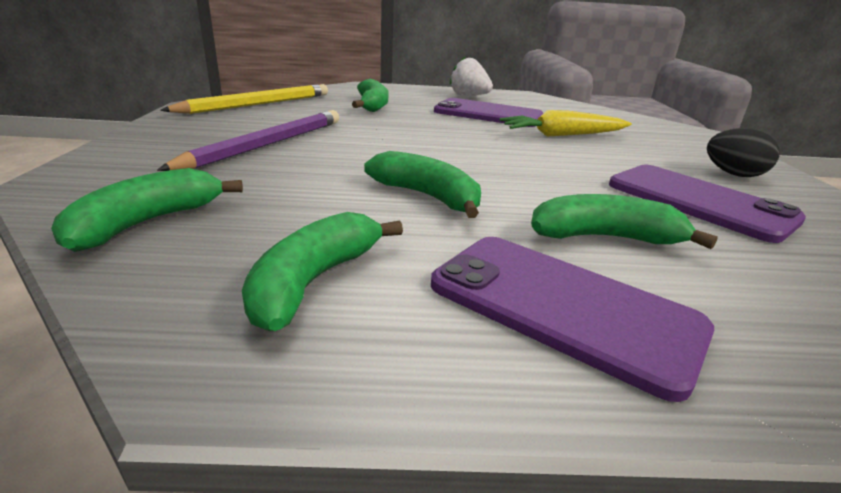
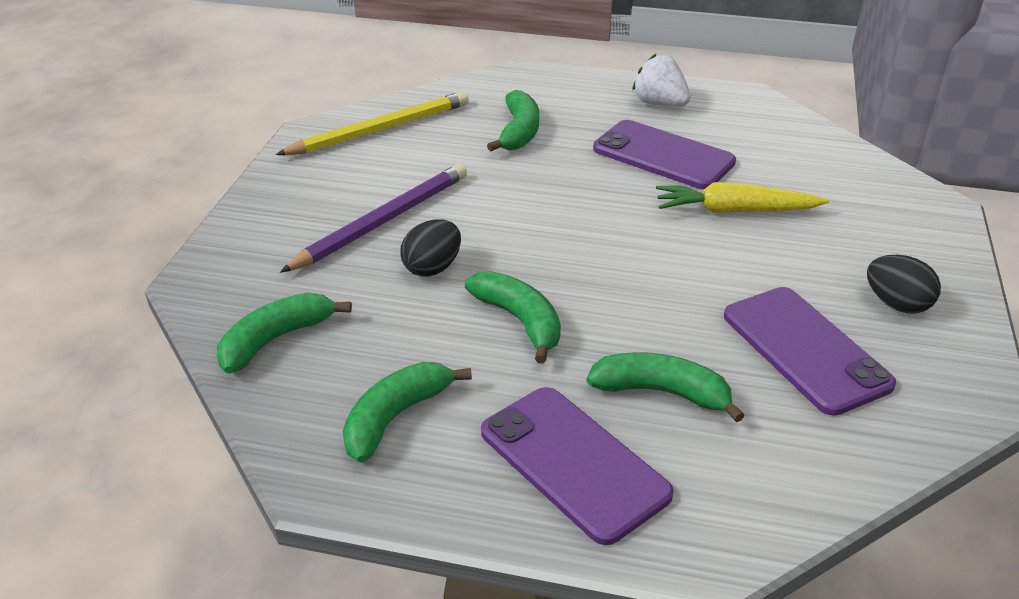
camera: 15 degrees right, 10 degrees up
(324, 168) = (432, 268): none -> black egg

